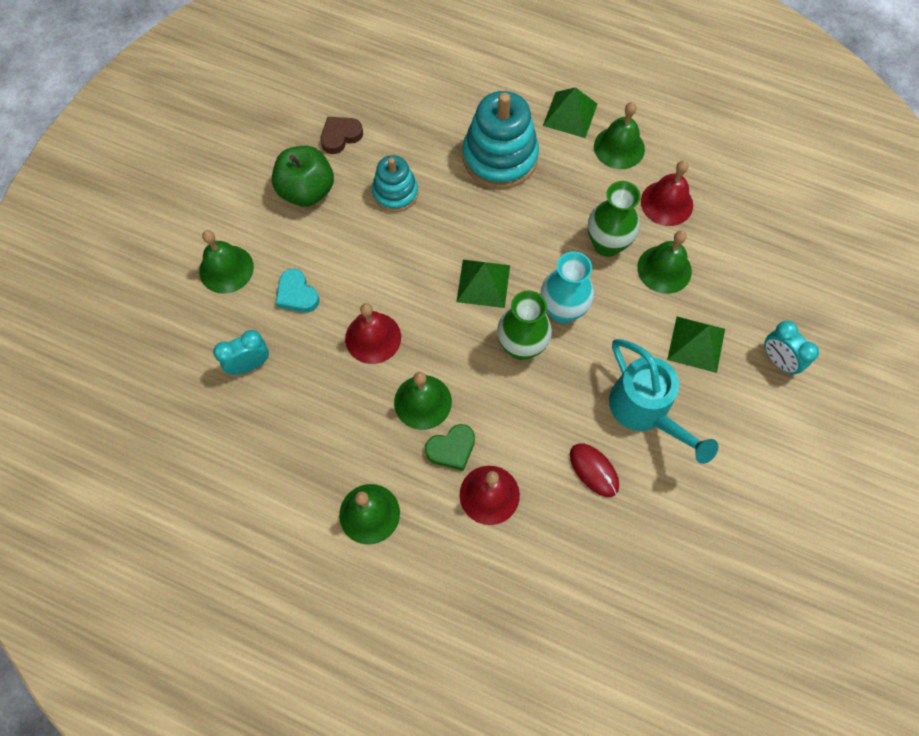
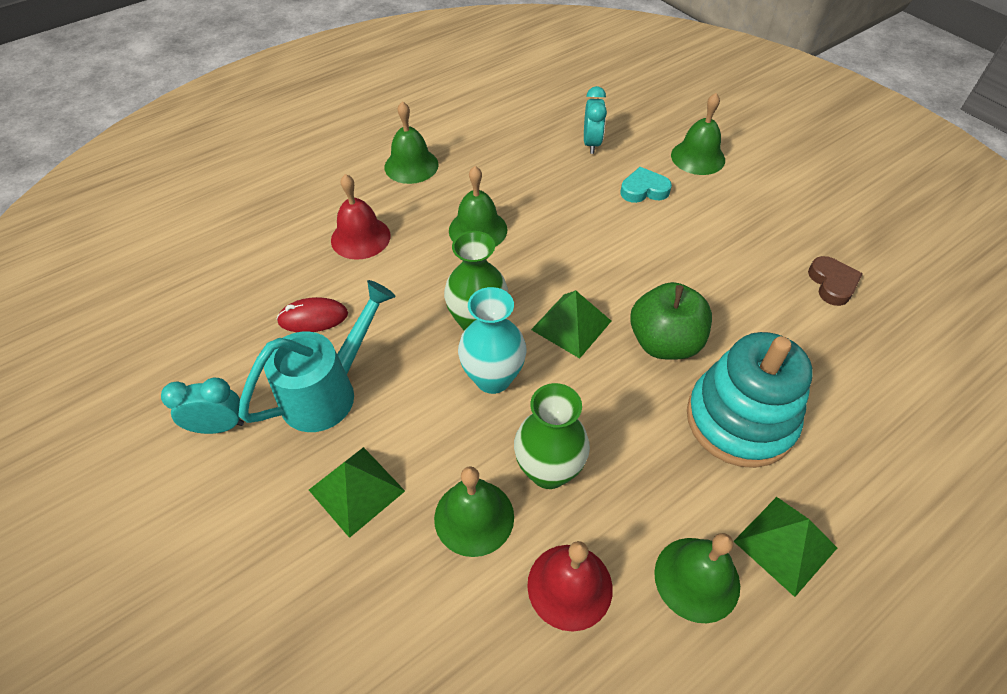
camera: 120 degrees right, 15 degrees down
(307, 191) = (765, 234): green apple -> green apple (664, 342)
(373, 337) = (565, 221): red bell -> none
(395, 193) = (730, 300): turquoise stacking toy -> none
(451, 449) = (420, 231): green heart -> none
(645, 411) = (328, 391): turquoise watering can -> turquoise watering can turned 135 degrees clockwise
(778, 360) = (263, 574): turquoise clock -> turquoise clock (219, 426)

